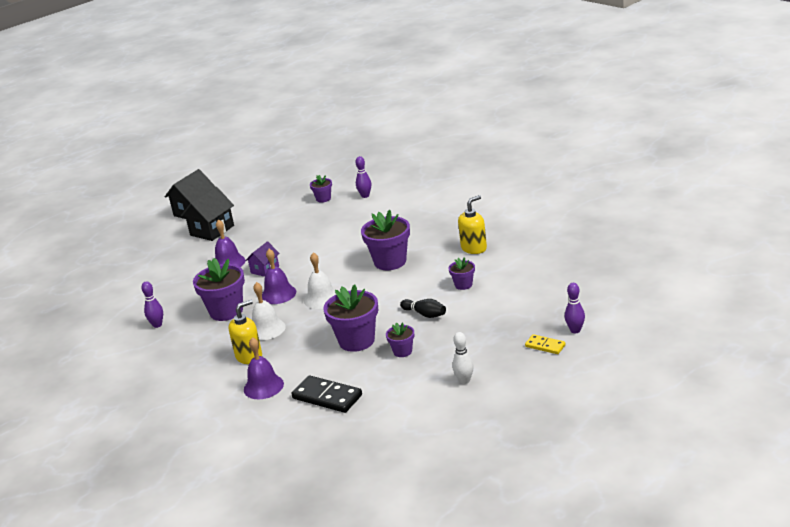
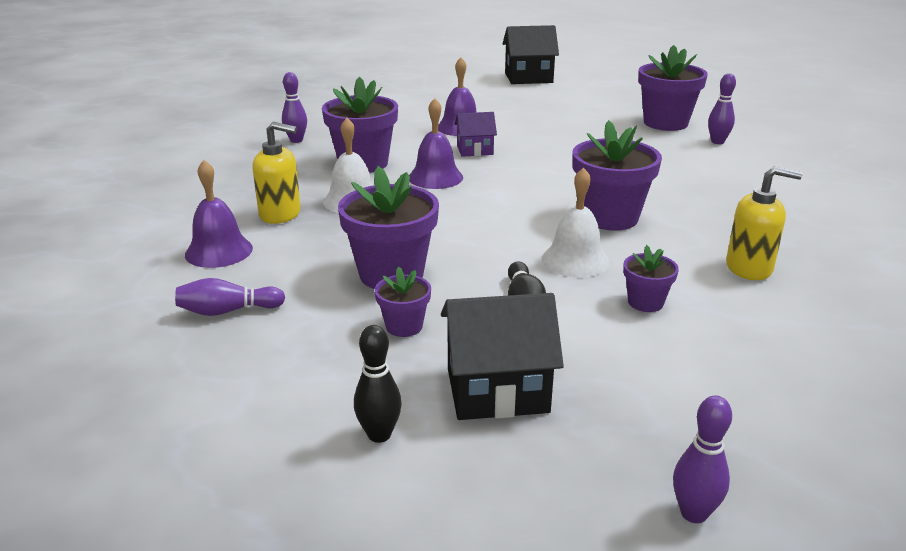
camera: 45 degrees right, 0 degrees up
(212, 230) = (508, 97): black house -> black house (497, 390)
(321, 298) = (461, 207): white bell -> white bell (575, 260)
(323, 199) = (665, 123): purple flower pot -> purple flower pot, size x1.94
(327, 397) = (228, 311): black domino -> purple bowling pin
(464, 381) = (379, 434): white bowling pin -> black bowling pin
(545, 346) = (592, 492): yellow domino -> none

